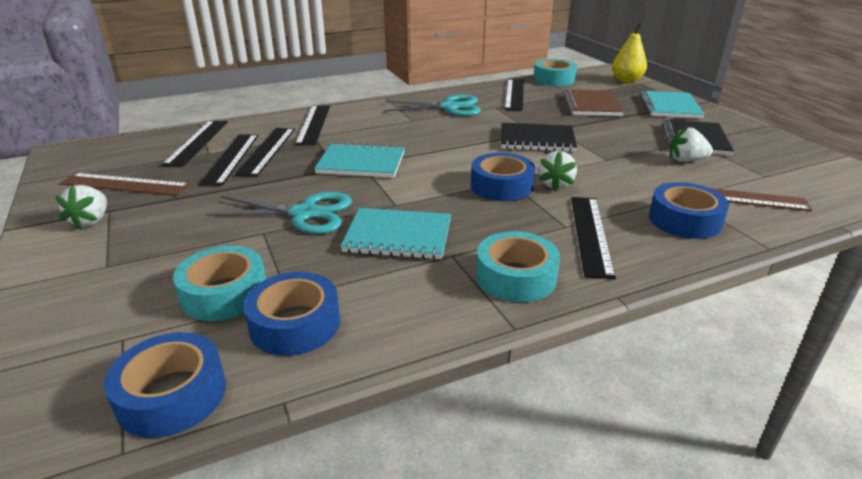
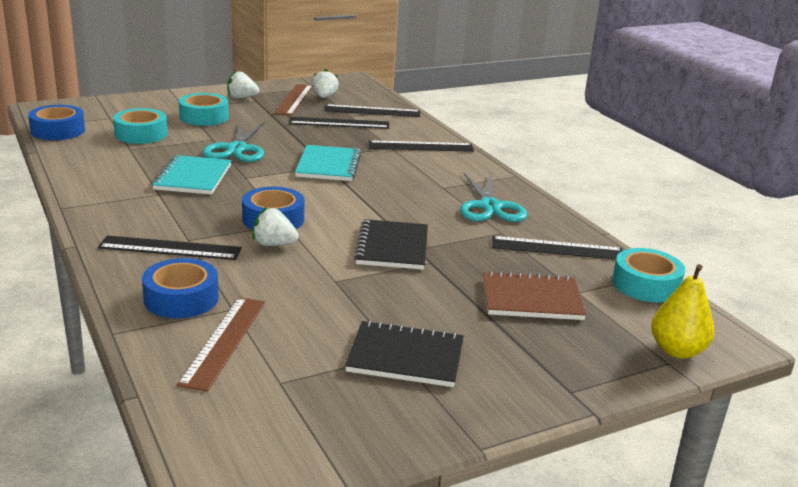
camera: 85 degrees right, 5 degrees down
(267, 151) = (355, 133): black ruler -> none
(295, 324) = (100, 151): blue tape -> none
(516, 277) = (119, 213): turquoise tape -> turquoise tape (204, 117)
(670, 107) = (547, 366): turquoise notebook -> none
(686, 160) = (331, 333): white strawberry -> white strawberry (324, 97)

